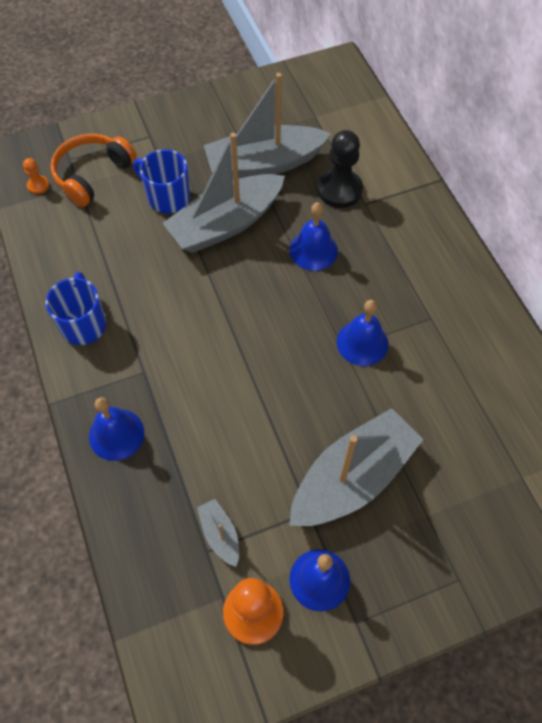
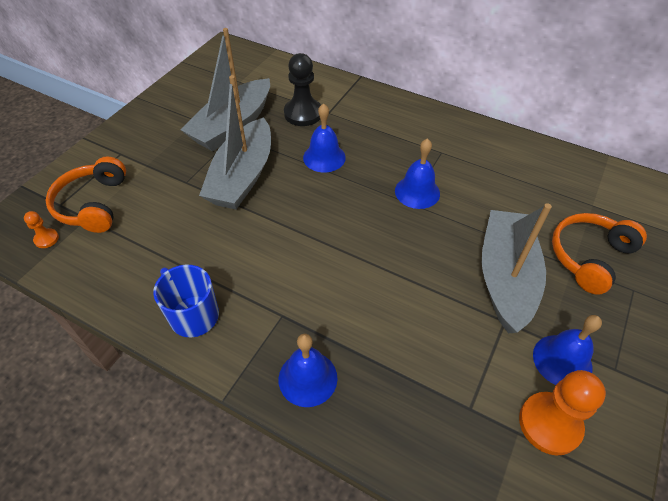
camera: 40 degrees left, 10 degrees down
(167, 197) = (177, 185): blue mug -> none
(220, 534) = (465, 388): grey boat -> none
(454, 520) = (589, 257): none -> orange headphones

